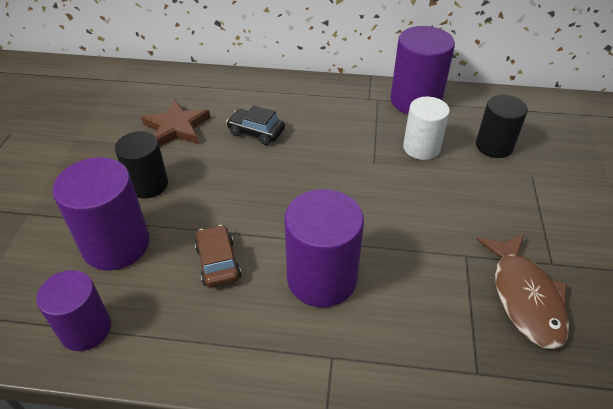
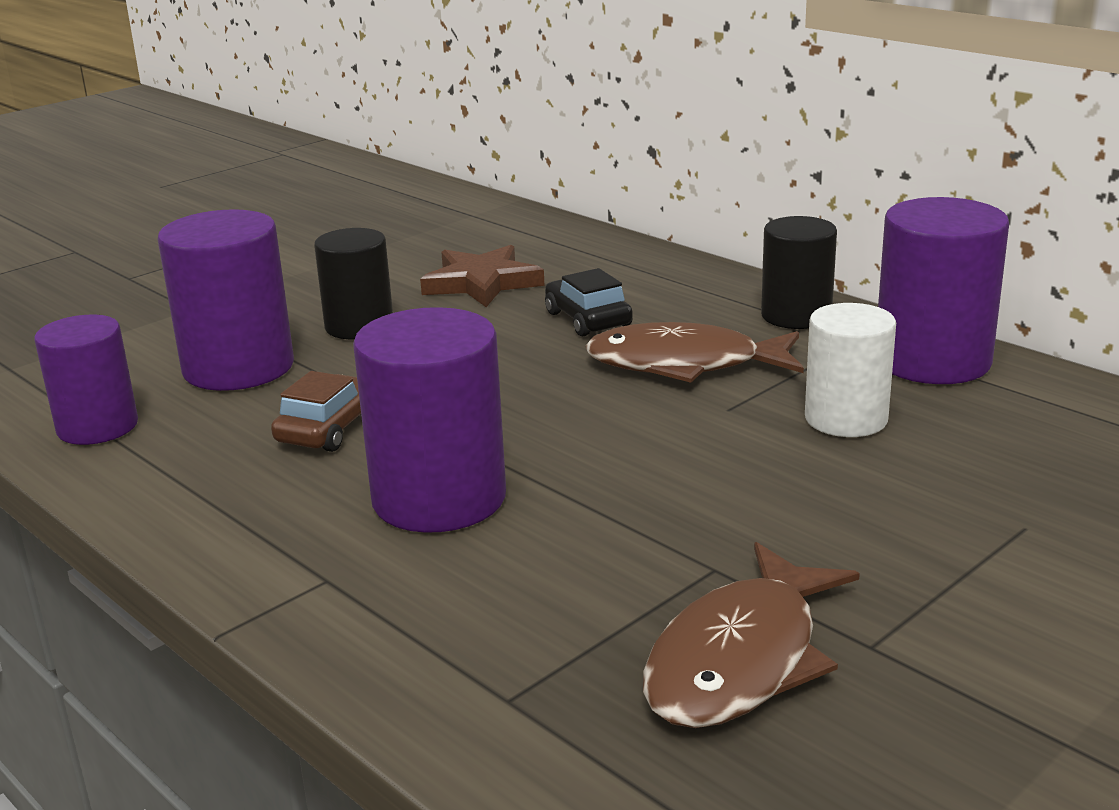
camera: 40 degrees right, 20 degrees down
(329, 143) = (685, 364): none -> brown fish
(494, 146) = (1005, 462): black cylinder -> black cylinder (796, 316)

